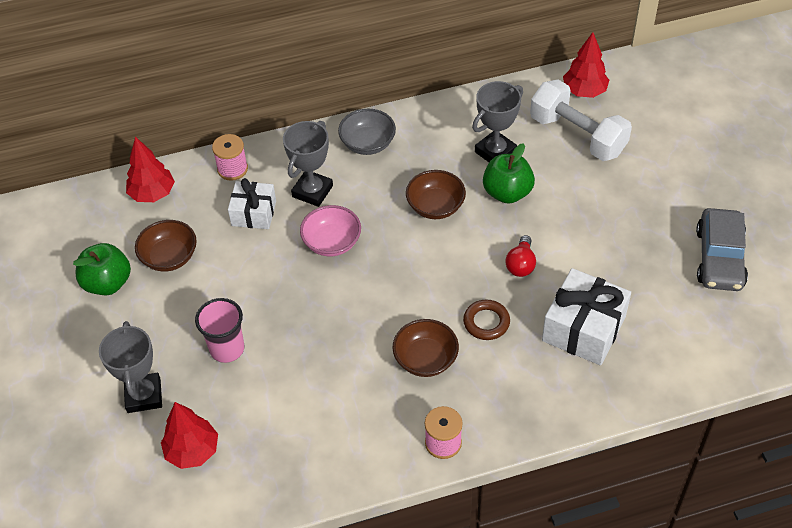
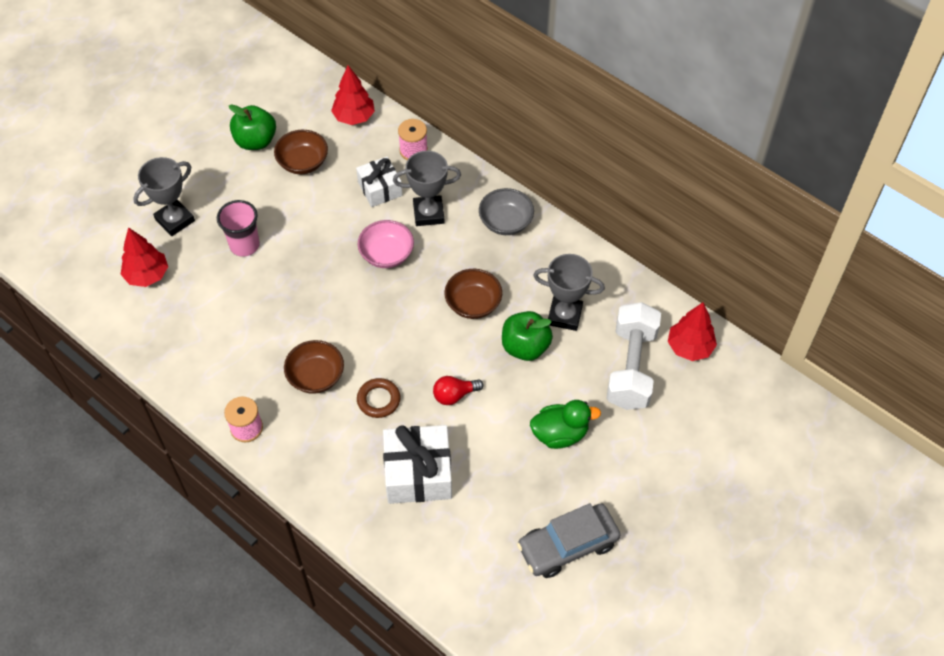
camera: 55 degrees right, 5 degrees up
(610, 211) = (560, 434): none -> green duck

